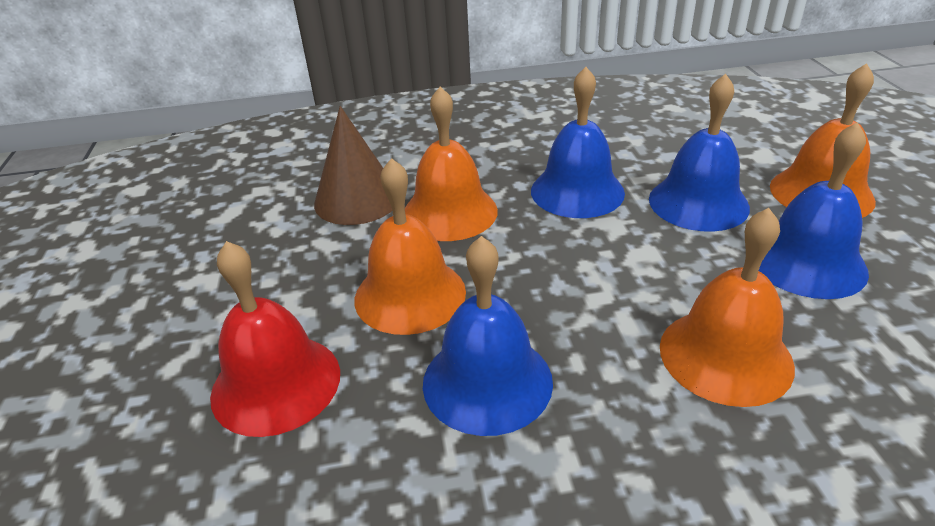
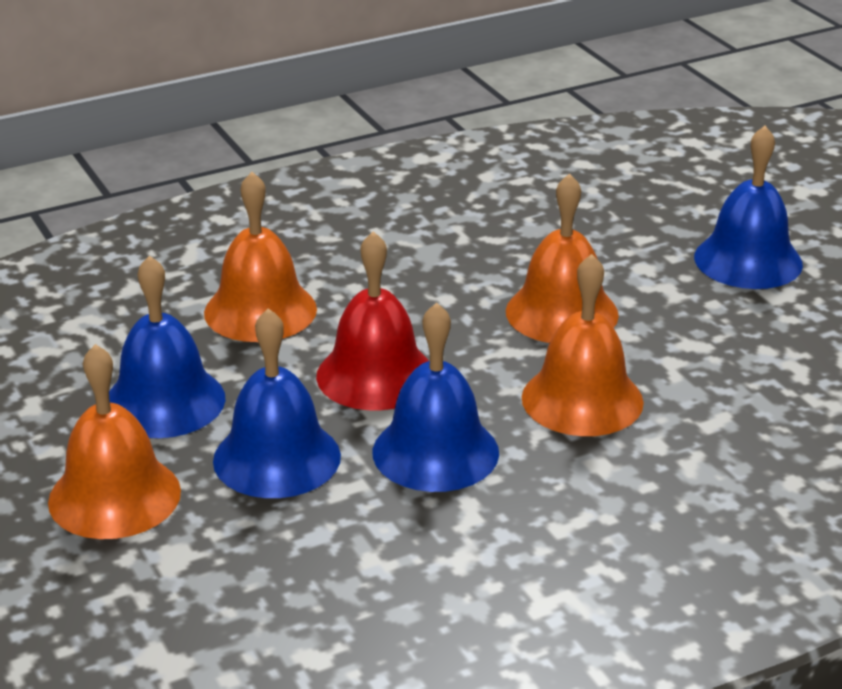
camera: 160 degrees right, 5 degrees down
(276, 383) = (620, 242): red bell -> red bell (375, 375)
(357, 200) = (711, 398): brown cone -> none
(487, 381) = (453, 267): blue bell -> blue bell (748, 260)

